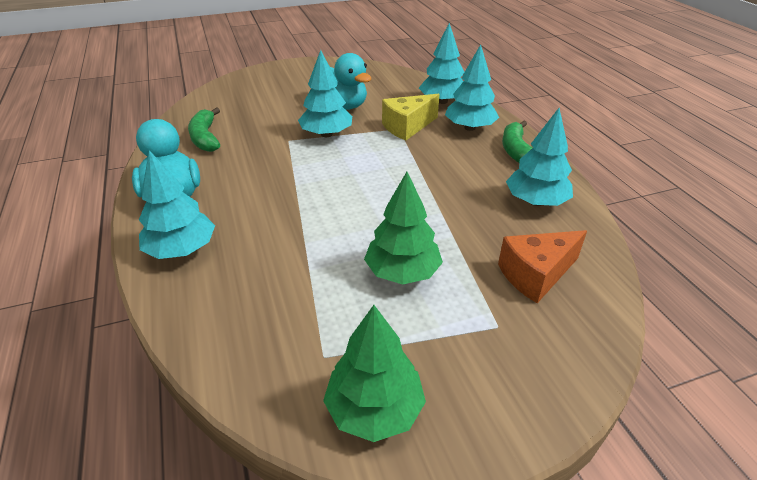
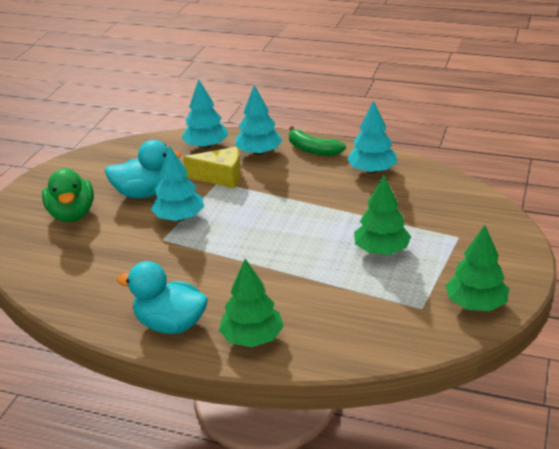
camera: 50 degrees left, 5 degrees down
(182, 249) = (252, 338): turquoise tree -> green tree
(205, 138) = (96, 281): green banana -> none
(282, 92) = (72, 214): none -> green duck
(407, 127) = (221, 177): yellow cheese -> yellow cheese turned 90 degrees counterclockwise
(536, 275) = (434, 204): orange cheese -> none

